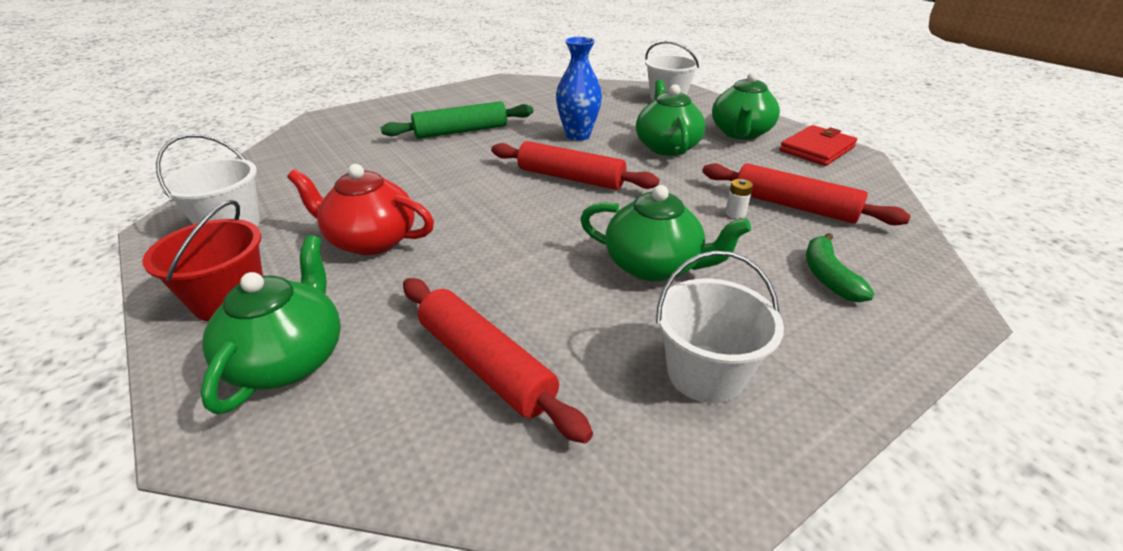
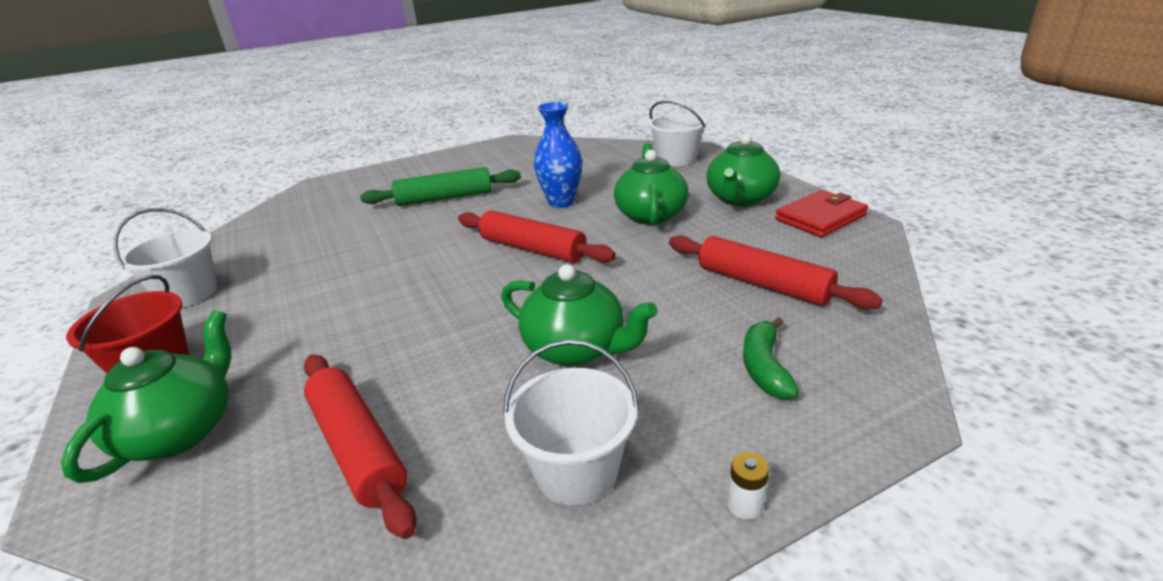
camera: 10 degrees right, 5 degrees down
(371, 240) = (307, 313): red teapot -> none
(735, 213) = (692, 291): white battery -> white battery (745, 505)

